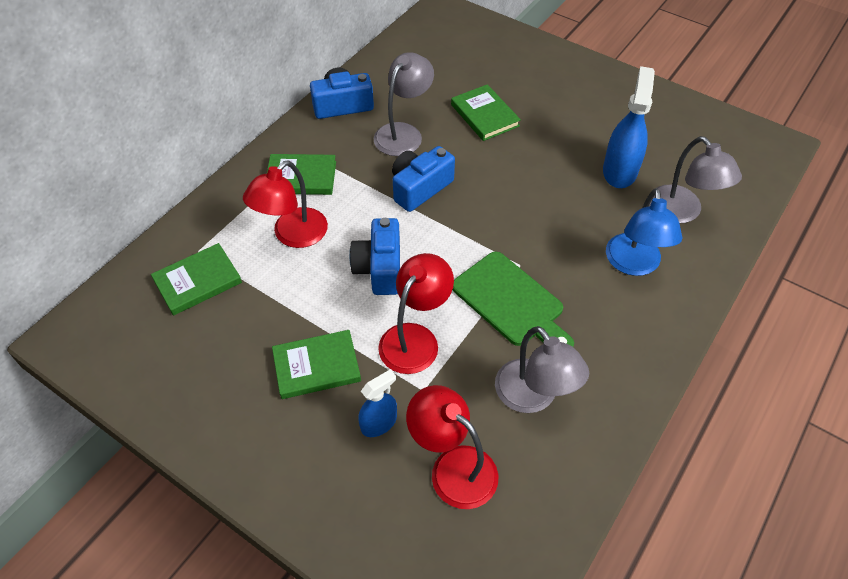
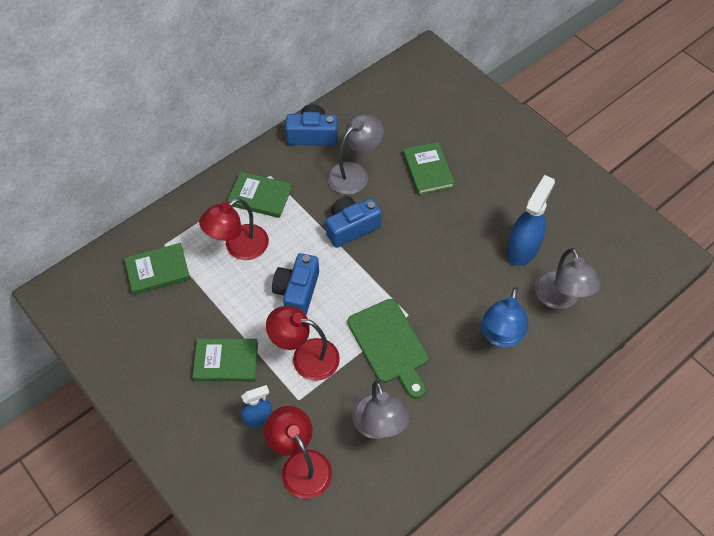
camera: 15 degrees right, 5 degrees up
(415, 338) = (306, 357): red lamp -> red lamp turned 120 degrees counterclockwise

